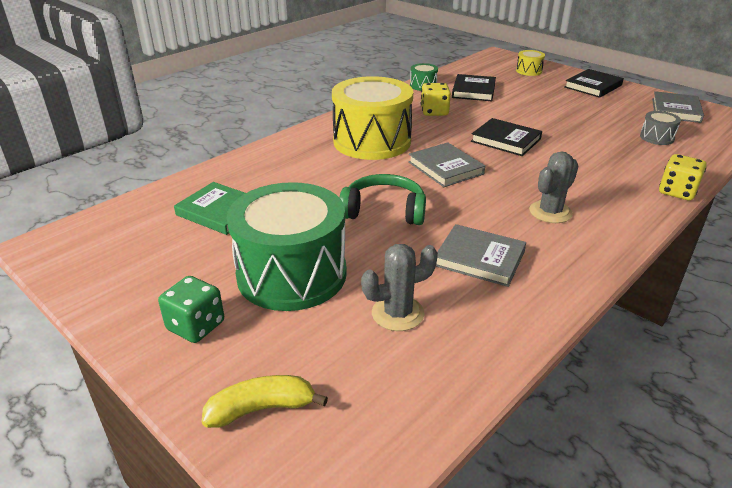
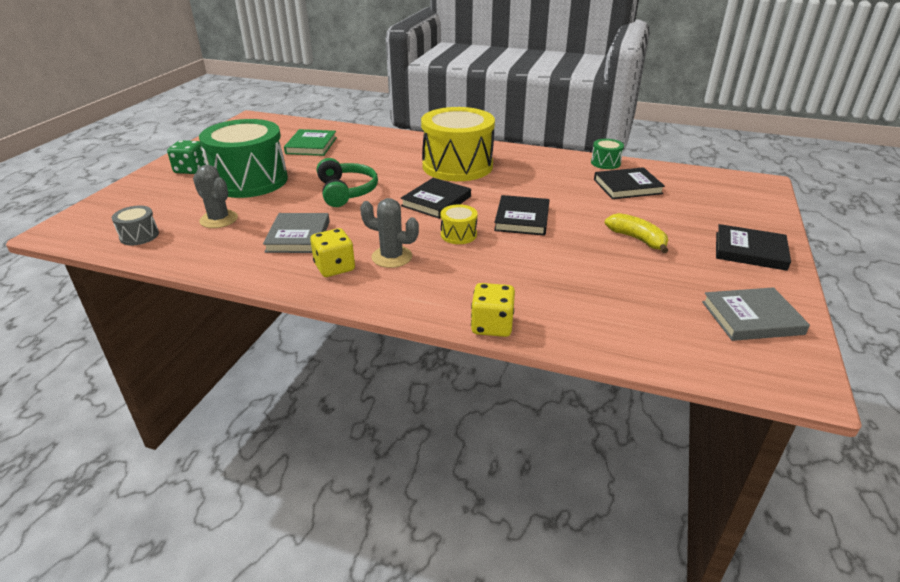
camera: 65 degrees right, 0 degrees up
(261, 409) = (126, 201): yellow banana -> yellow banana (637, 239)
(434, 112) = (548, 178): yellow dice -> yellow dice (334, 267)
(445, 168) = (436, 201): grey book -> black book
(529, 71) = (736, 206): yellow drum -> yellow drum (458, 235)
(657, 137) = (634, 306): grey drum -> grey drum (139, 236)

